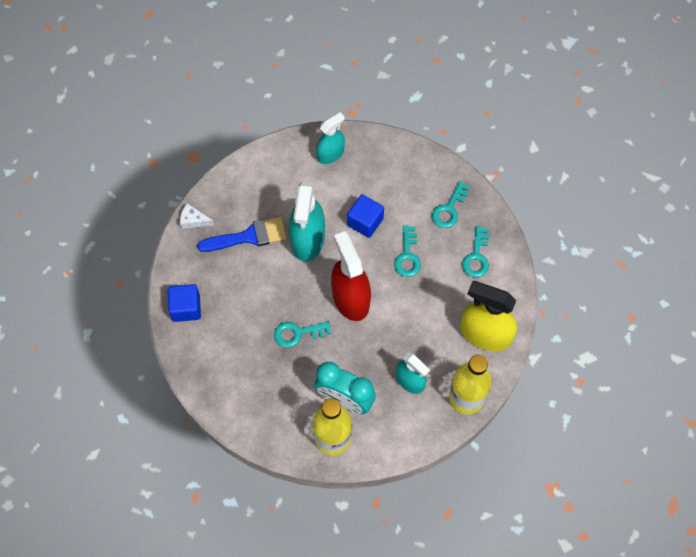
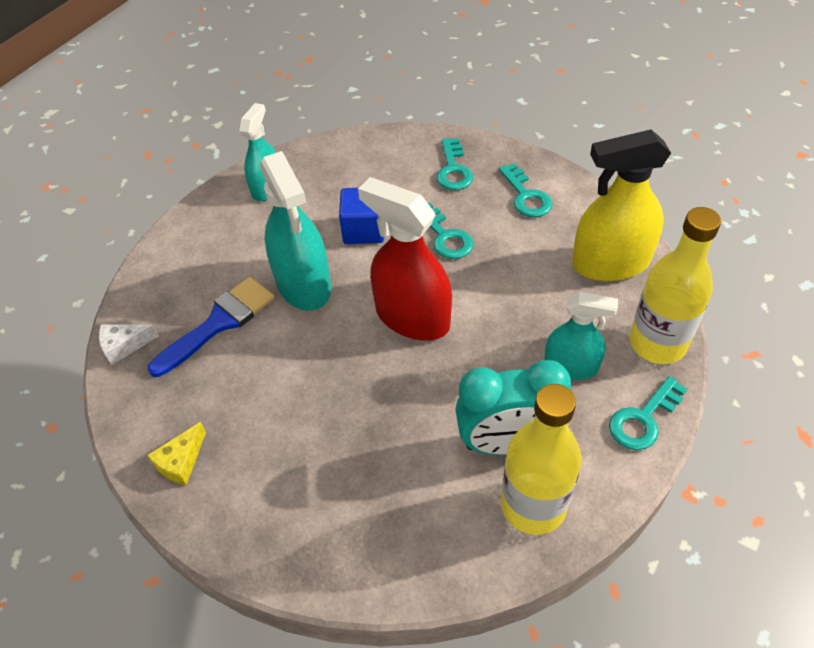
camera: 30 degrees left, 15 degrees down
(186, 308) = (181, 461): blue cube -> yellow cheese
(297, 333) = (373, 399): turquoise key -> turquoise key (643, 419)

